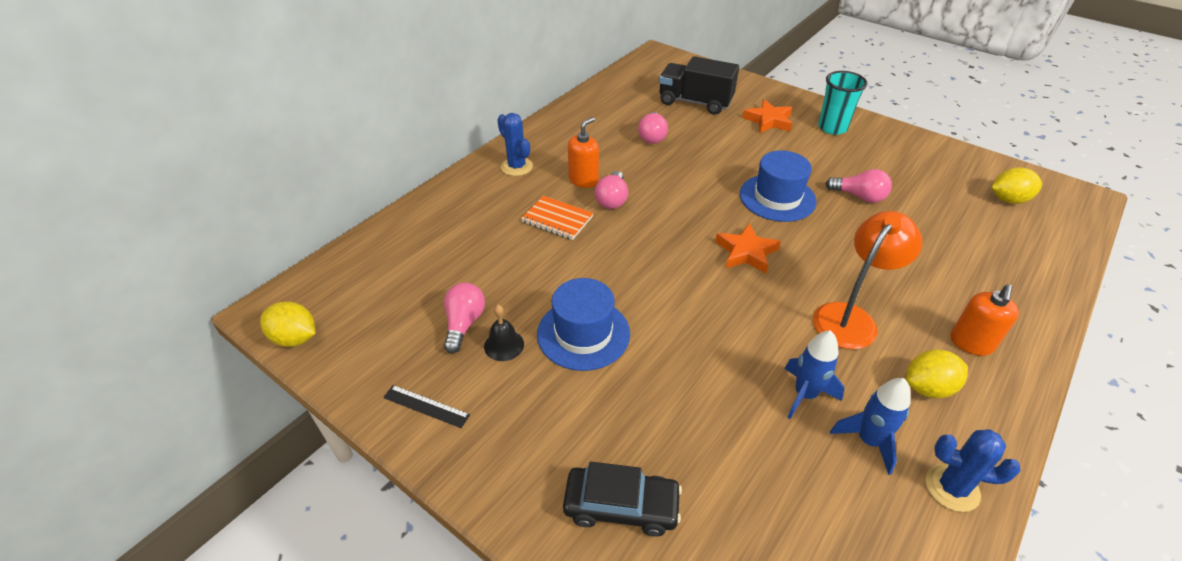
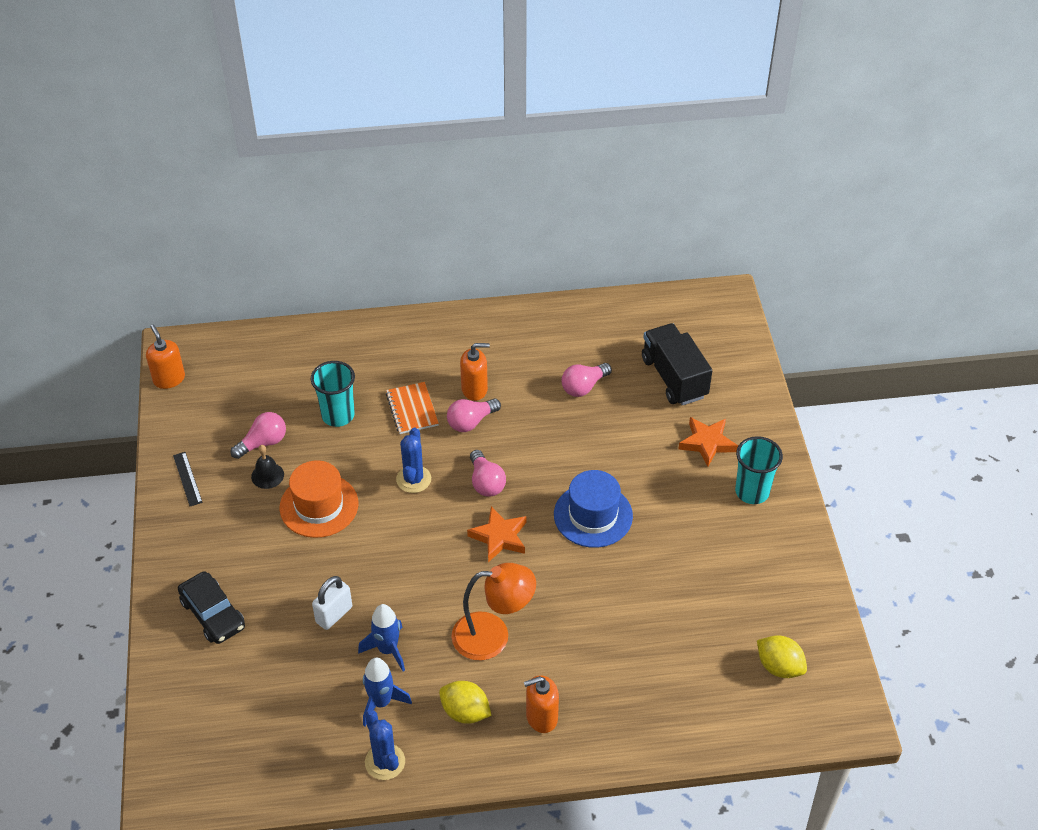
camera: 45 degrees right, 5 degrees up
(295, 338) = (169, 379): yellow lemon -> orange soap dispenser
(503, 260) = (338, 415): none -> turquoise cup
(516, 167) = (444, 341): blue cactus -> blue cactus (413, 479)
(583, 333) = (319, 506): blue hat -> orange hat
(724, 406) = (334, 614): none -> white padlock
(859, 196) = (658, 565): pink light bulb -> pink light bulb (486, 482)

